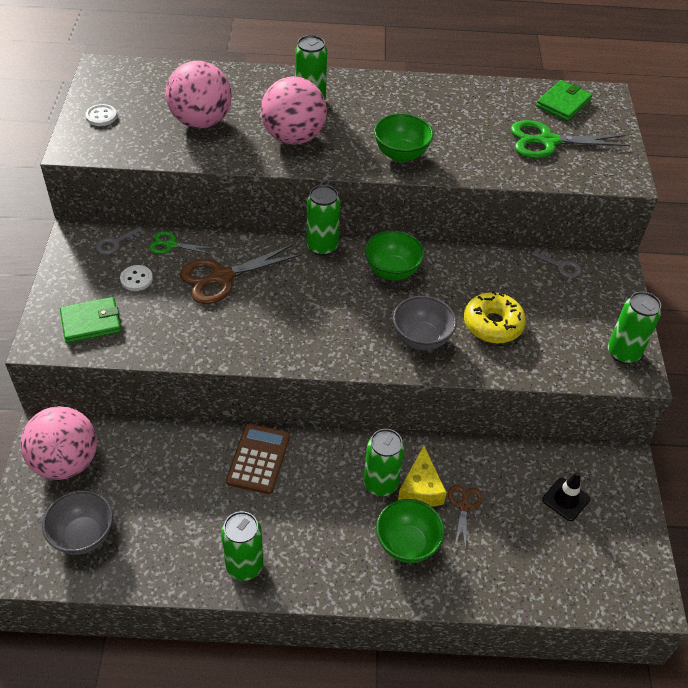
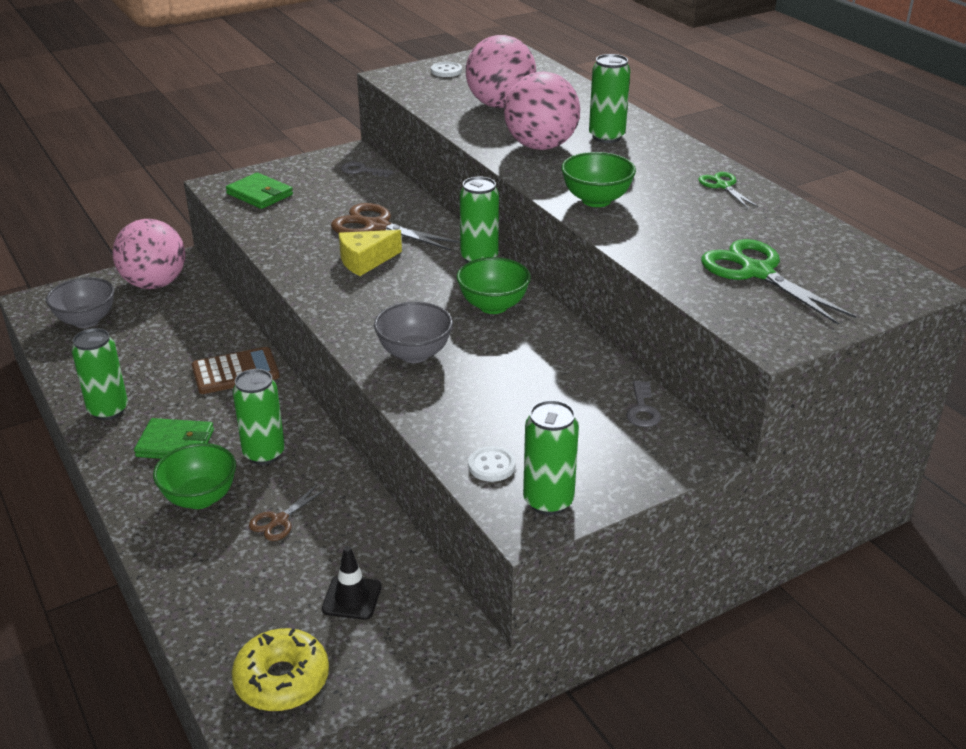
camera: 60 degrees right, 15 degrees down
(136, 279) = (330, 193): white button -> white button (491, 466)
(171, 245) = (389, 192): green scissors -> green scissors (723, 186)
(421, 488) = (279, 482): yellow cheese -> yellow cheese (365, 261)
(464, 506) = (279, 520): brown scissors -> brown scissors turned 150 degrees clockwise
(493, 324) = (487, 391): yellow donut -> yellow donut (282, 680)
(563, 103) = (849, 263): green wallet -> green wallet (175, 443)

